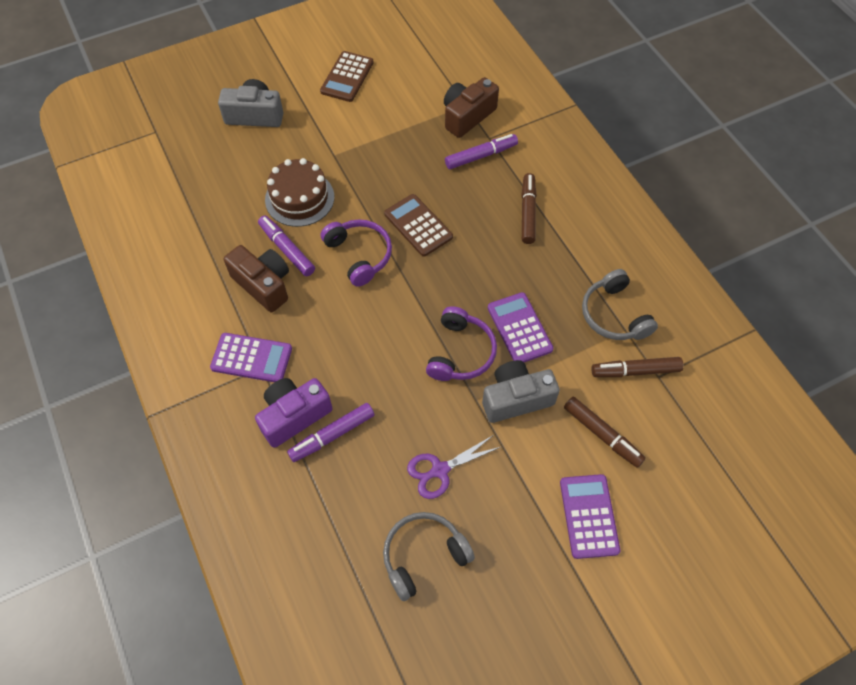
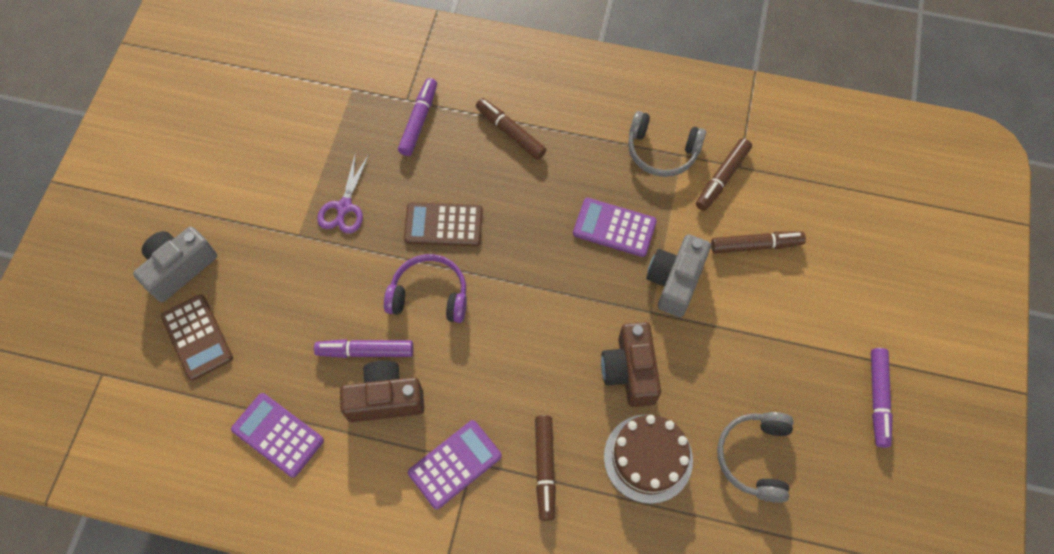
camera: 50 degrees left, 5 degrees up
(294, 416) = (545, 468): purple camera -> brown marker
(299, 198) = (318, 299): brown cake -> brown cake (648, 458)
(332, 435) = (590, 450): purple marker -> purple marker (878, 399)
(347, 77) = (218, 157): brown calculator -> brown calculator (197, 337)
(440, 470) = (691, 387): purple scissors -> purple scissors (344, 207)
(460, 352) = (598, 289): purple headphones -> none
(467, 116) = (366, 97): brown camera -> brown camera (630, 371)
(589, 516) = (813, 309): purple calculator -> purple calculator (278, 435)

